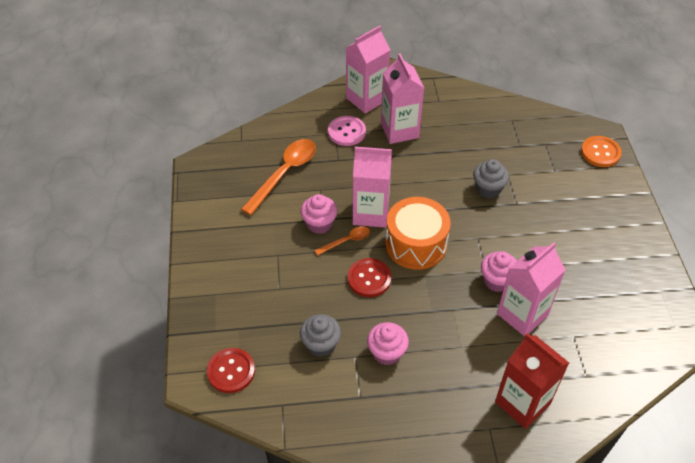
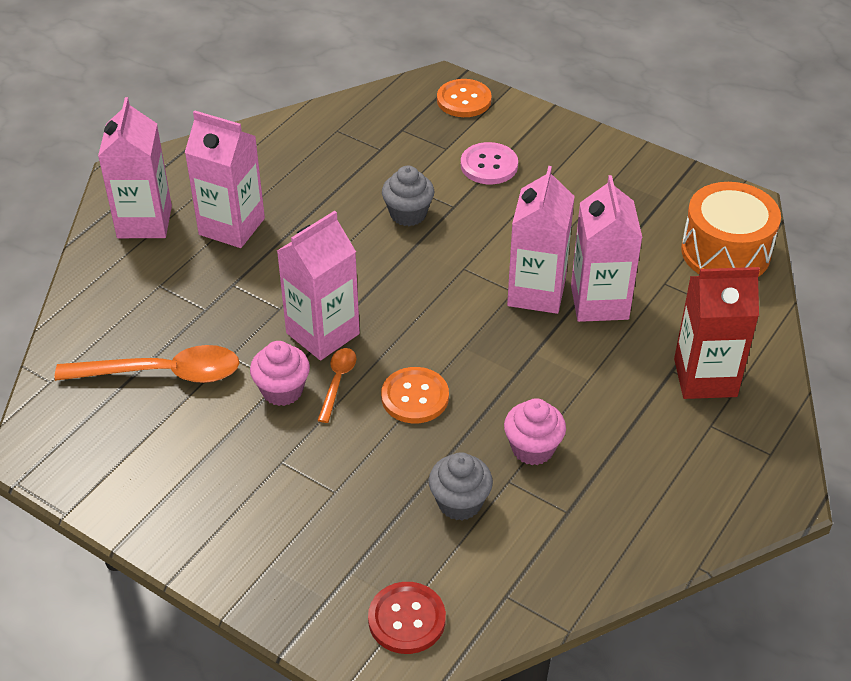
camera: 50 degrees left, 5 degrees down
(284, 174) = (162, 373): orange spoon -> orange spoon turned 105 degrees clockwise
(346, 132) = (172, 273): pink button -> pink button (489, 165)
(369, 278) = (415, 397): red button -> orange button
(416, 244) = (413, 324): orange drum -> orange drum (725, 252)
(497, 281) = (536, 292): pink cupcake -> pink carton

